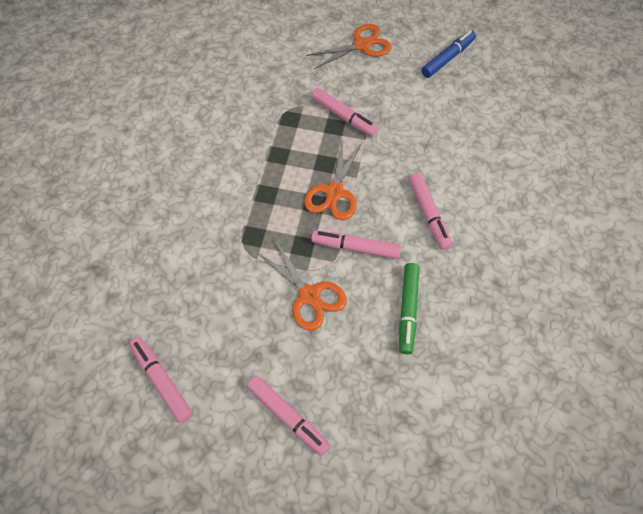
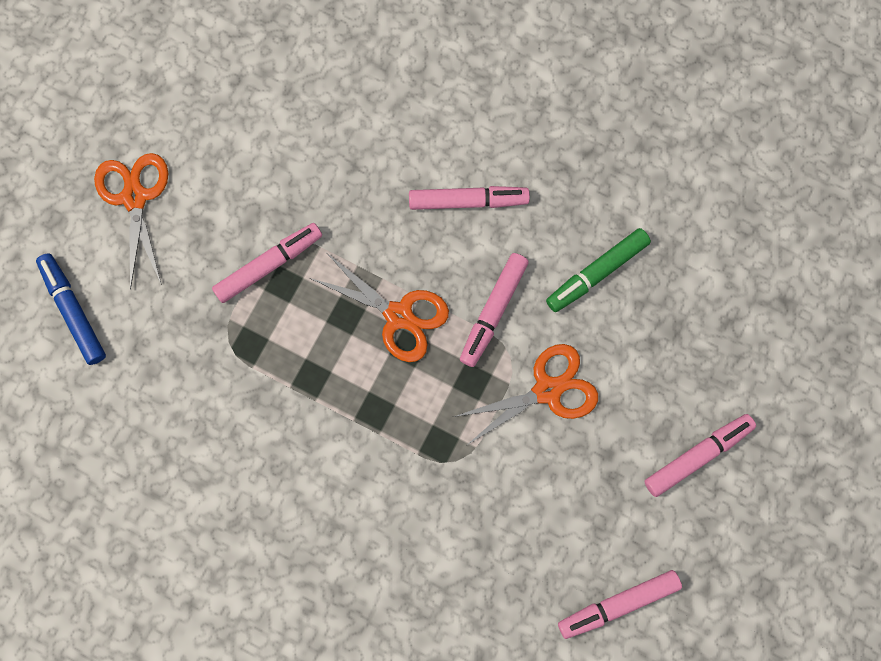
camera: 75 degrees left, 15 degrees up
(408, 309) = (597, 272): green marker -> green marker turned 120 degrees clockwise
(447, 58) = (204, 80): blue marker -> blue marker (74, 311)

